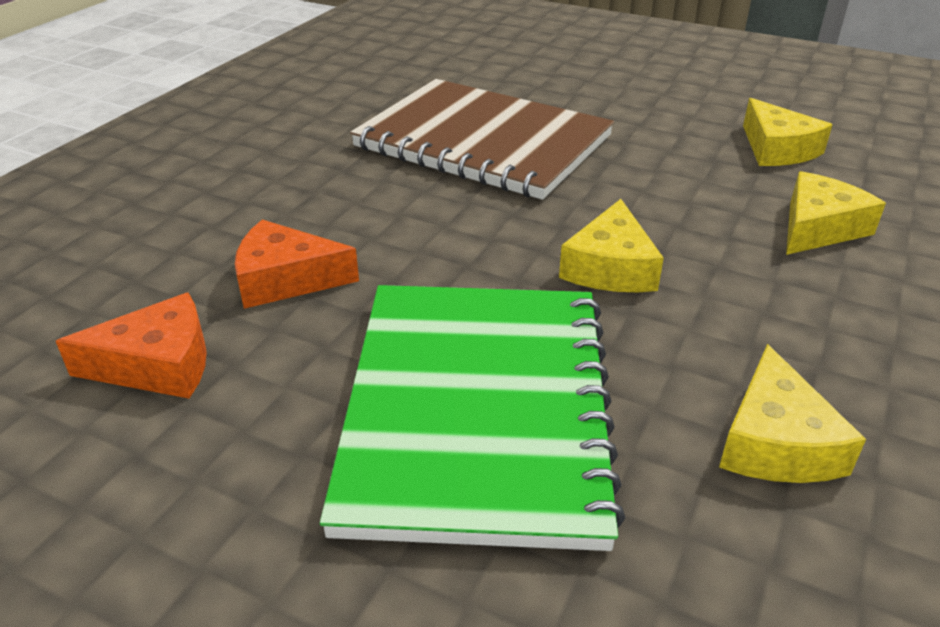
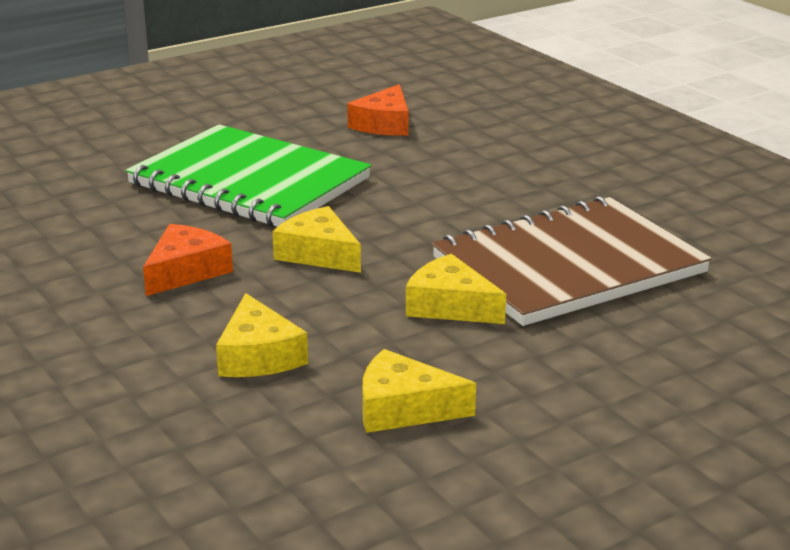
camera: 120 degrees right, 10 degrees down
(286, 279) = (429, 160): orange cheese -> orange cheese (186, 271)
(776, 442) = (118, 241): yellow cheese -> yellow cheese (450, 306)

